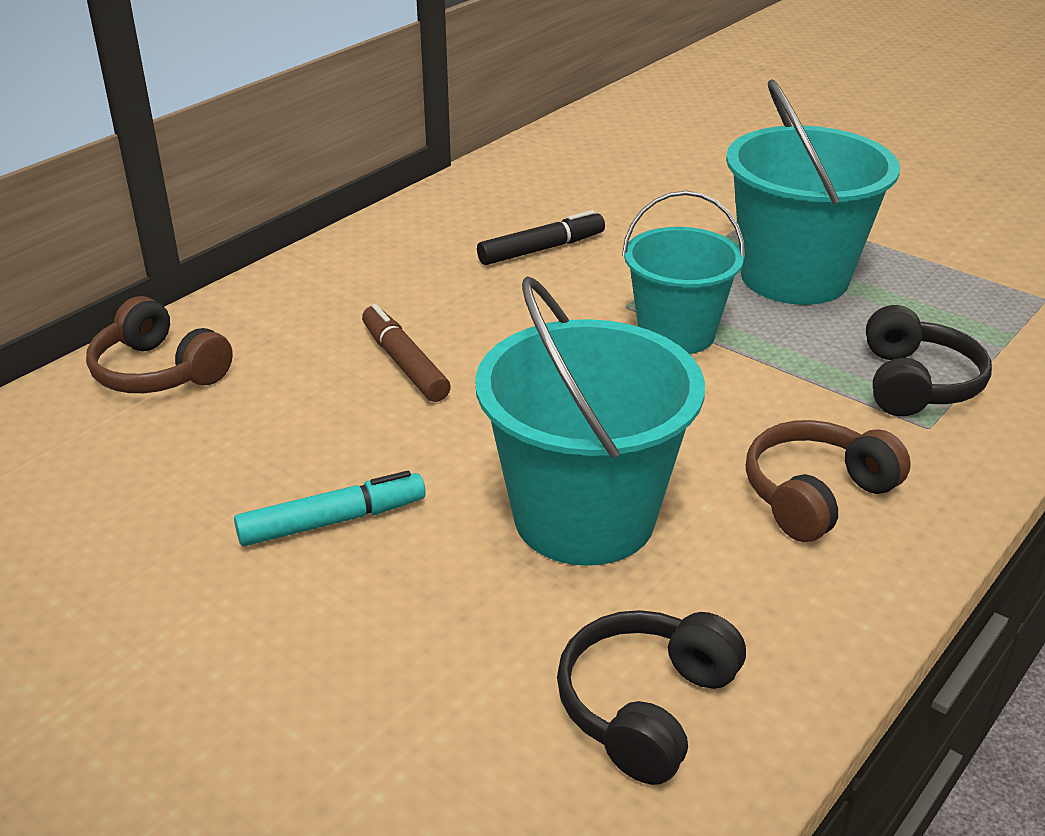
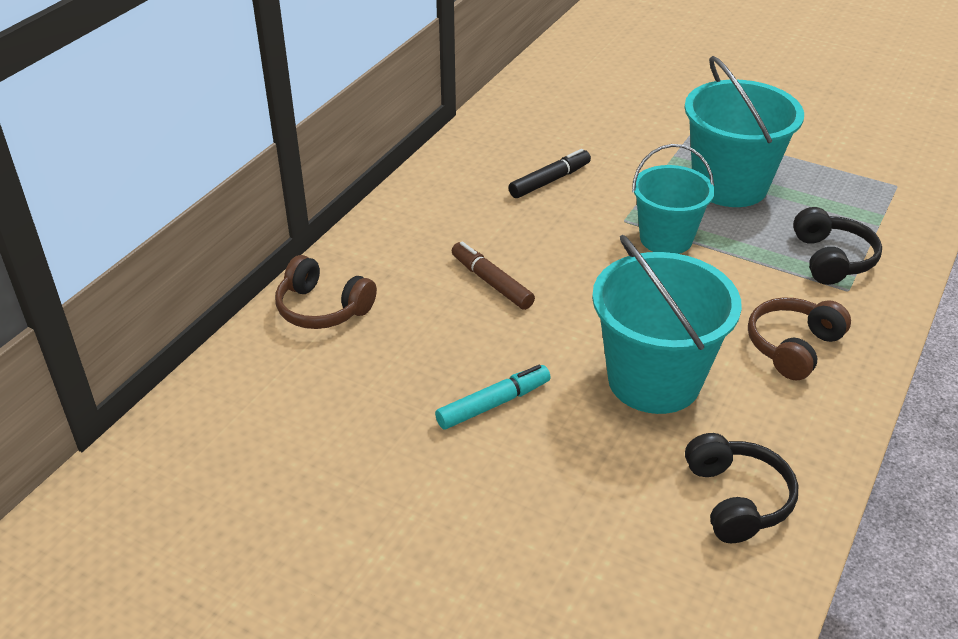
camera: 10 degrees left, 5 degrees up
(646, 707) = (736, 499): black headphones -> black headphones turned 150 degrees clockwise

